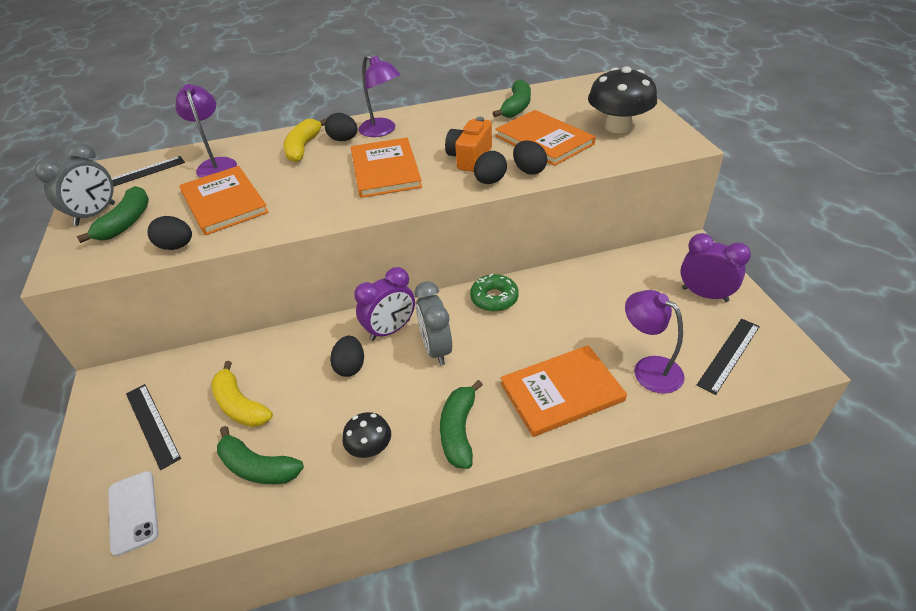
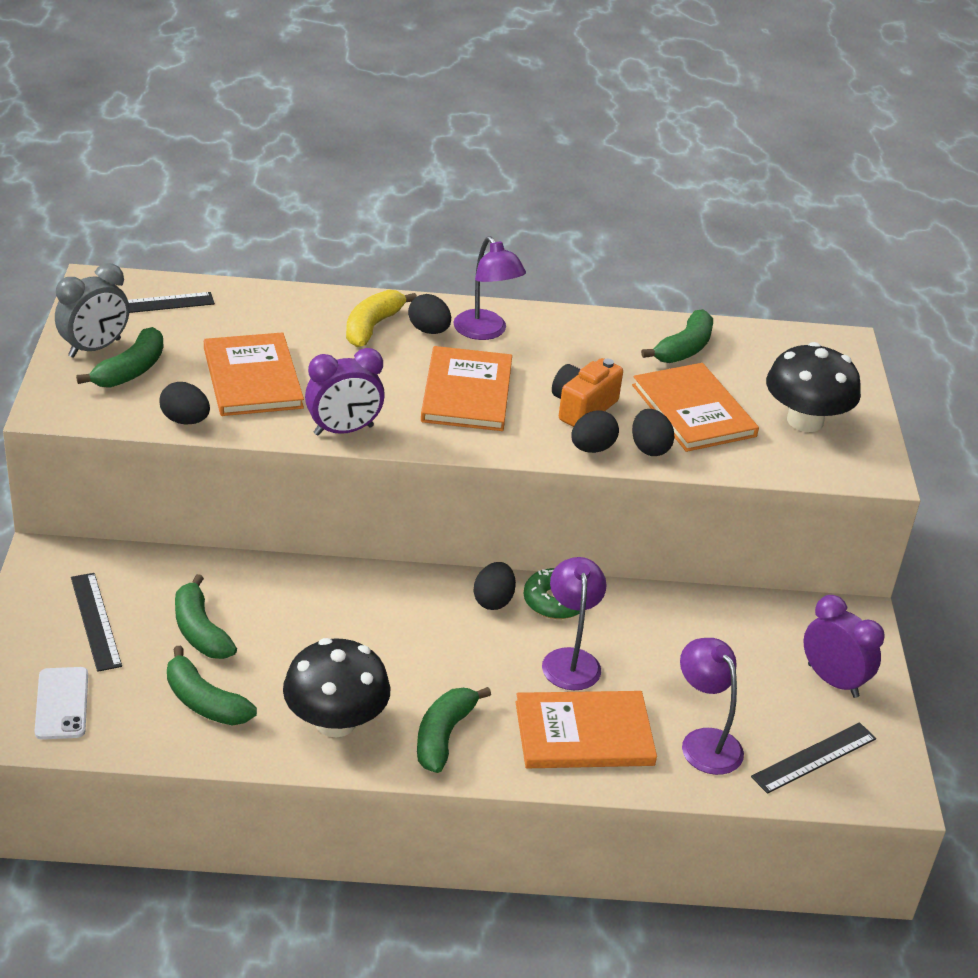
camera: 10 degrees right, 5 degrees down
(216, 164) = (254, 319): purple lamp -> purple lamp (570, 659)
(240, 405) = (200, 631): yellow banana -> green banana
(350, 366) = (342, 628): black egg -> black egg (493, 600)
(370, 448) = (335, 722): black mushroom -> black mushroom, size x1.83
(390, 330) = (406, 600): purple clock -> purple clock (343, 430)
(436, 349) = (454, 640): grey clock -> none

